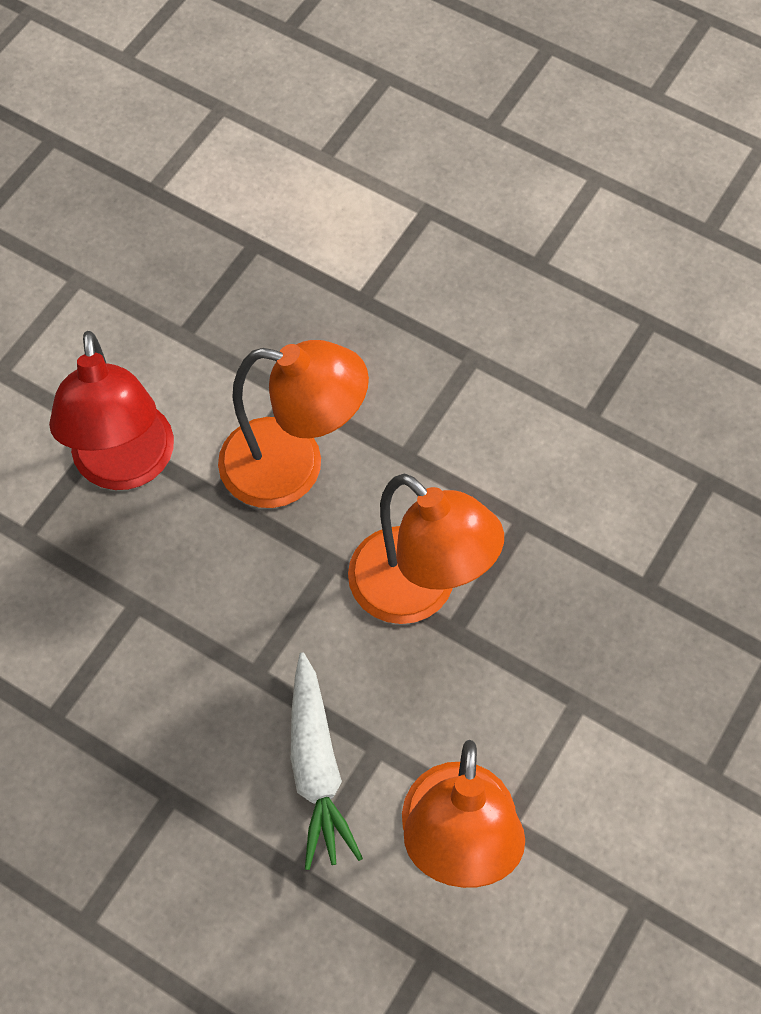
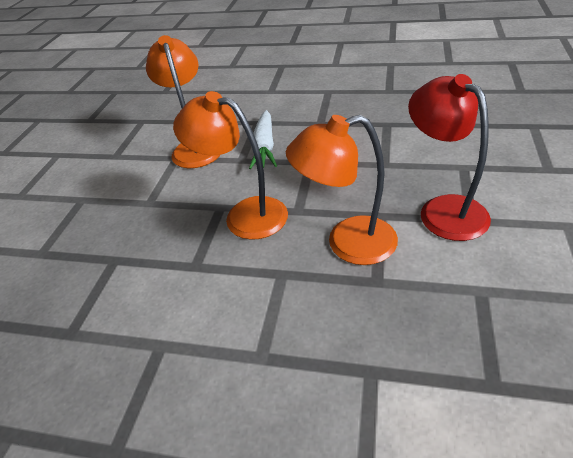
camera: 165 degrees right, 20 degrees down
(316, 768) = (264, 146): white carrot -> white carrot turned 150 degrees counterclockwise

